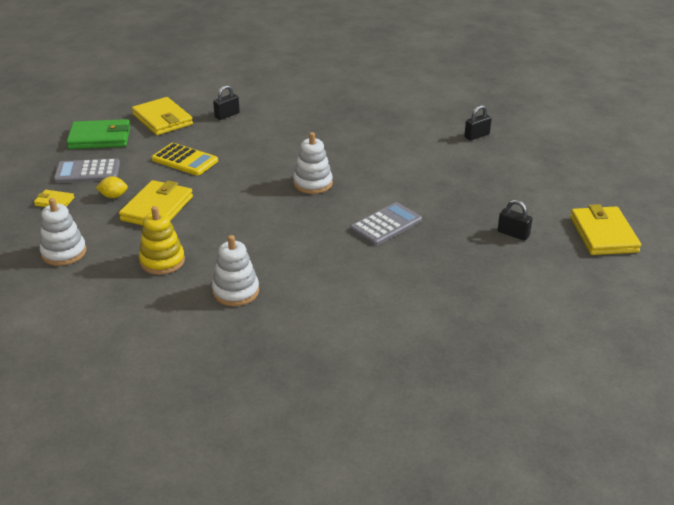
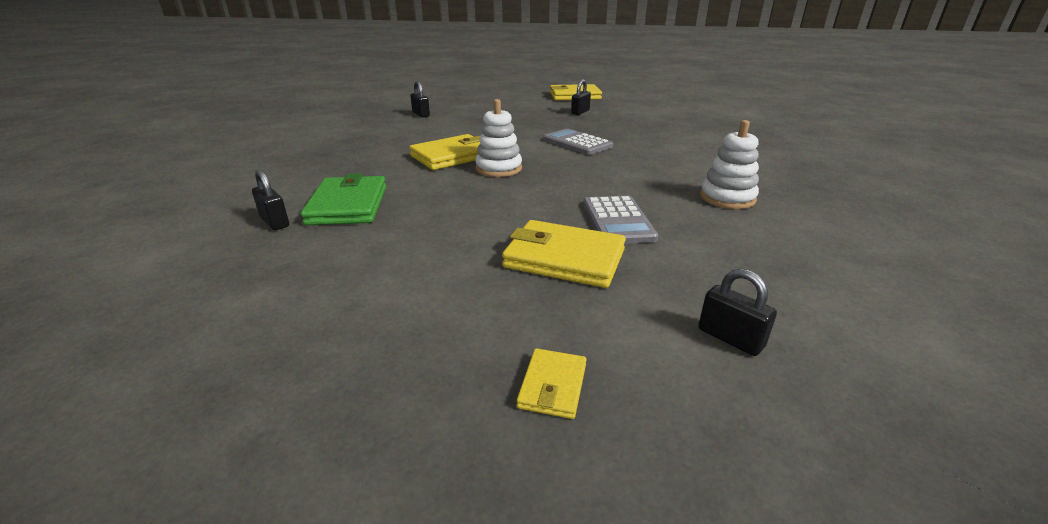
camera: 90 degrees left, 5 degrees down
(64, 253) = (730, 338): white stacking toy -> black padlock
(87, 172) = (427, 353): grey calculator -> grey calculator (617, 220)
(100, 138) = (264, 358): green wallet -> green wallet (348, 205)
(113, 196) = (528, 305): yellow lemon -> none
(162, 119) = (237, 281): yellow wallet -> yellow wallet (452, 156)
(162, 261) = (698, 243): yellow stacking toy -> none
(185, 160) = (414, 247): yellow calculator -> none

